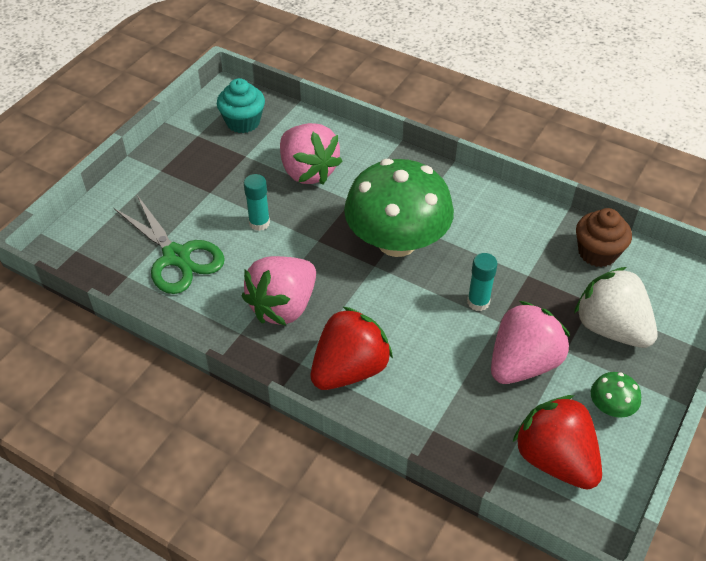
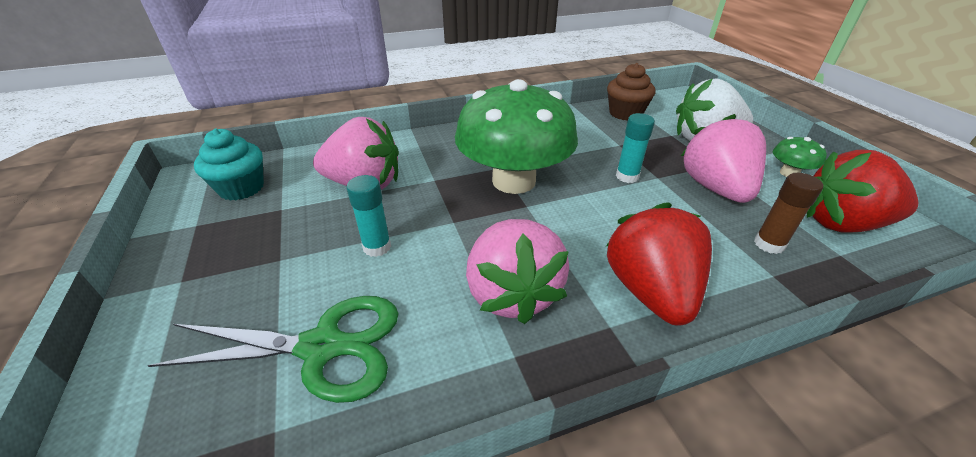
camera: 50 degrees left, 10 degrees down
(471, 418) = (769, 244): none -> brown glue stick

